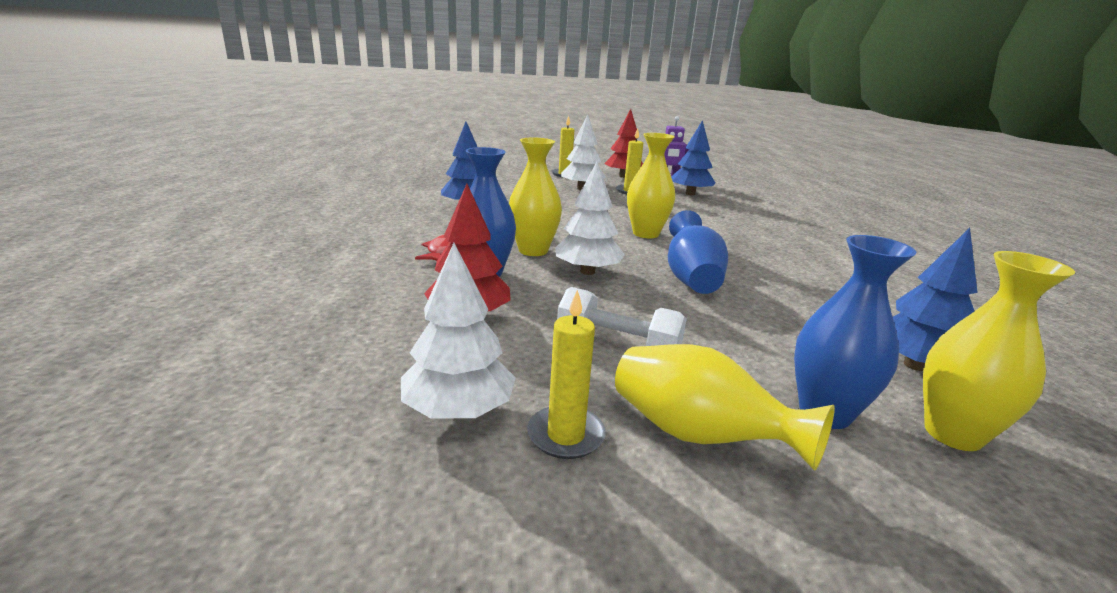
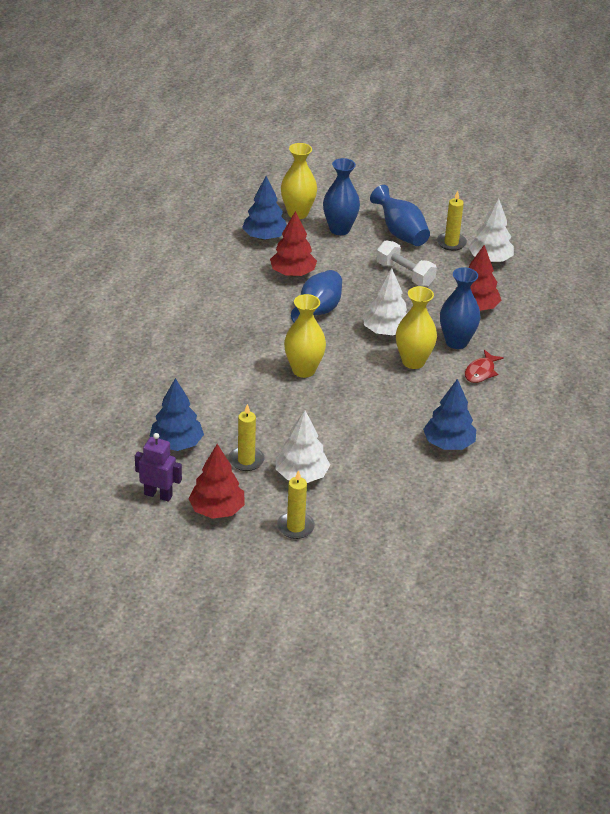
camera: 160 degrees left, 15 degrees up
(698, 435) = (400, 233): yellow vase -> blue vase
(785, 317) = (292, 273): none -> red tree

